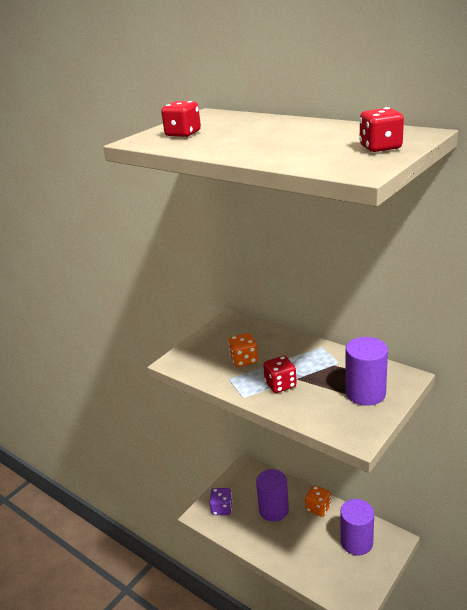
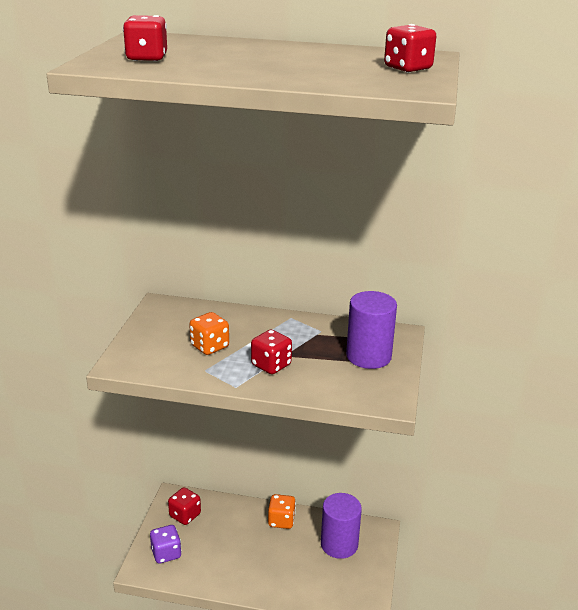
camera: 30 degrees left, 0 degrees up
(248, 483) = (185, 515): none -> red dice
(273, 510) = (231, 537): purple cylinder -> none

